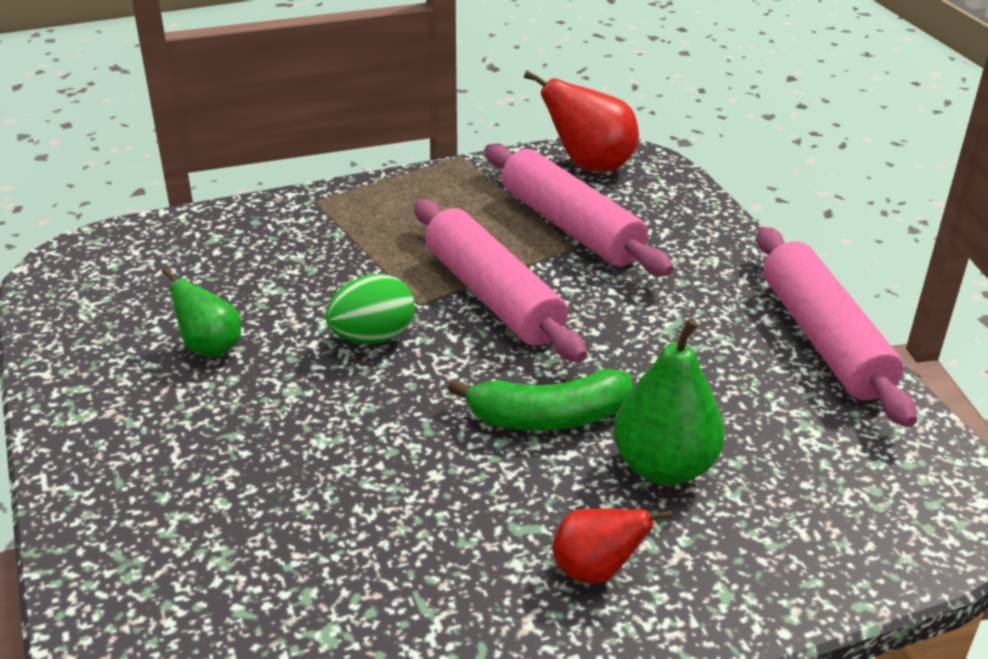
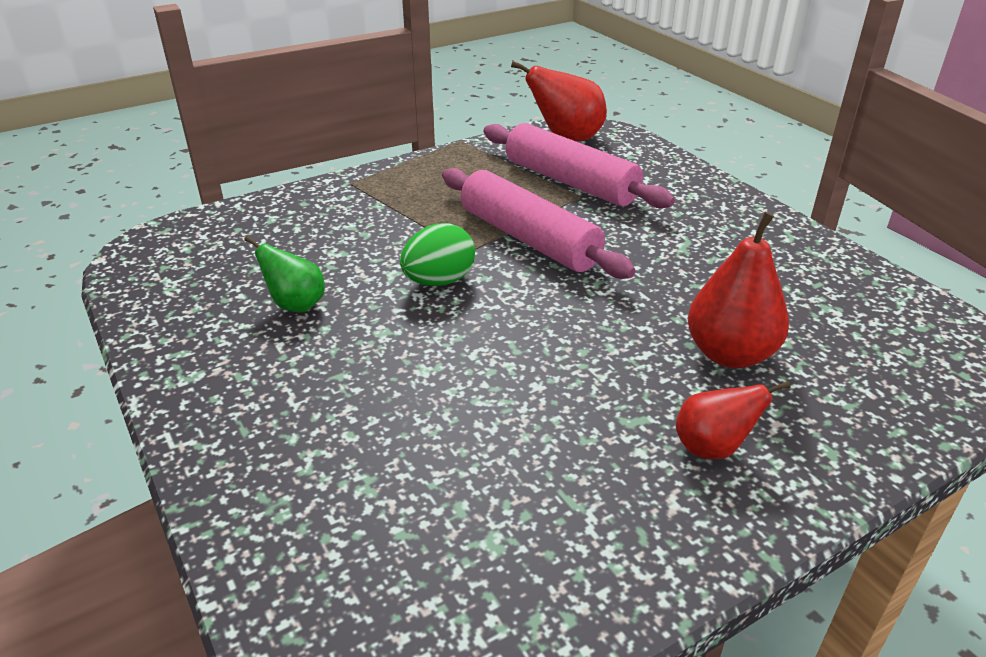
camera: 10 degrees left, 0 degrees up
(549, 417) = (616, 327): green banana -> none
(664, 467) = (730, 354): green pear -> red pear
(823, 339) = (808, 243): pink rolling pin -> none

